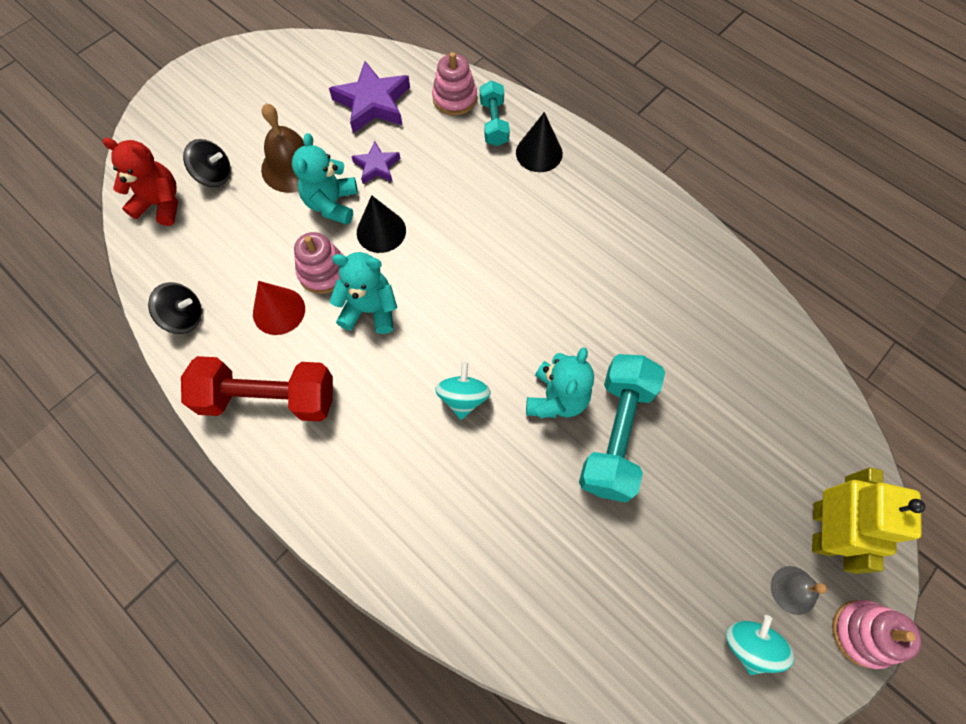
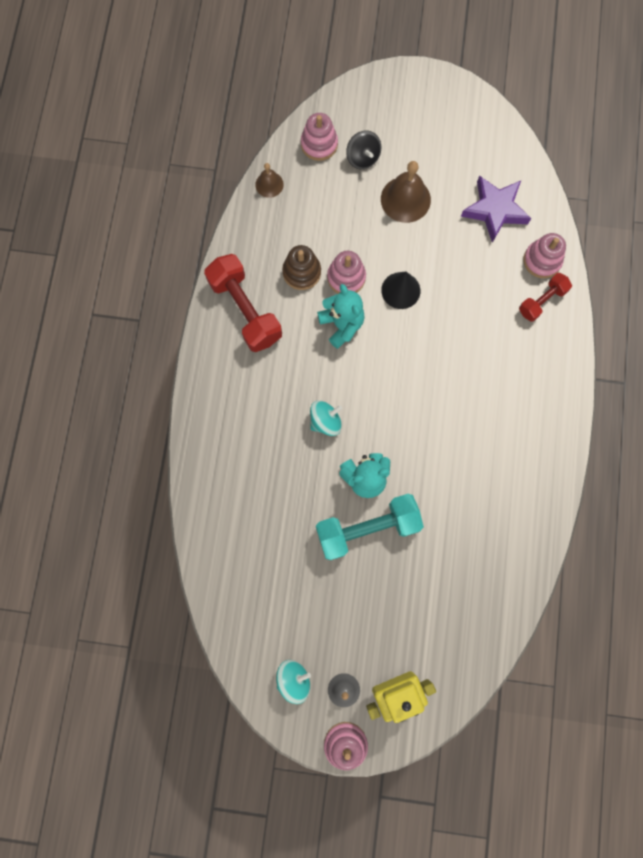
camera: 55 degrees right, 10 degrees up
(154, 278) = (269, 184): none -> brown bell
(161, 204) = (319, 144): red teddy bear -> pink stacking toy
(184, 317) = (258, 222): black spinning top -> none
(279, 311) = (301, 272): red cone -> brown stacking toy
(332, 204) = (397, 245): turquoise teddy bear -> none
(376, 166) = (446, 251): purple star -> none
(494, 123) = (542, 301): turquoise dumbbell -> red dumbbell
(539, 153) = (540, 348): black cone -> none

